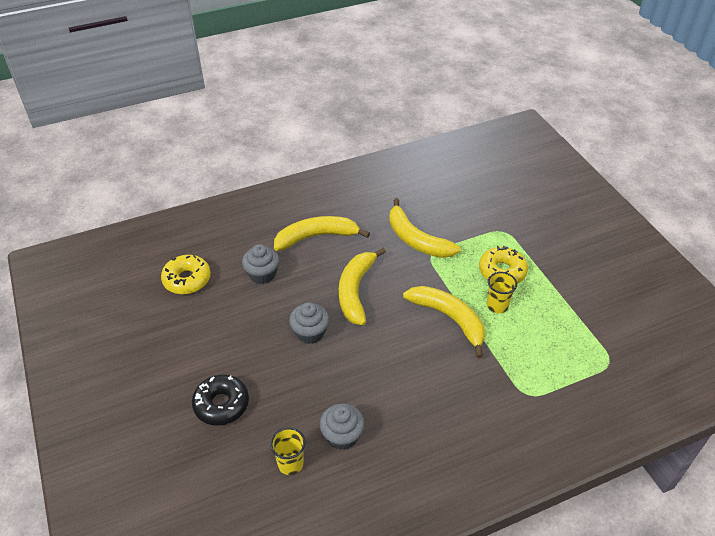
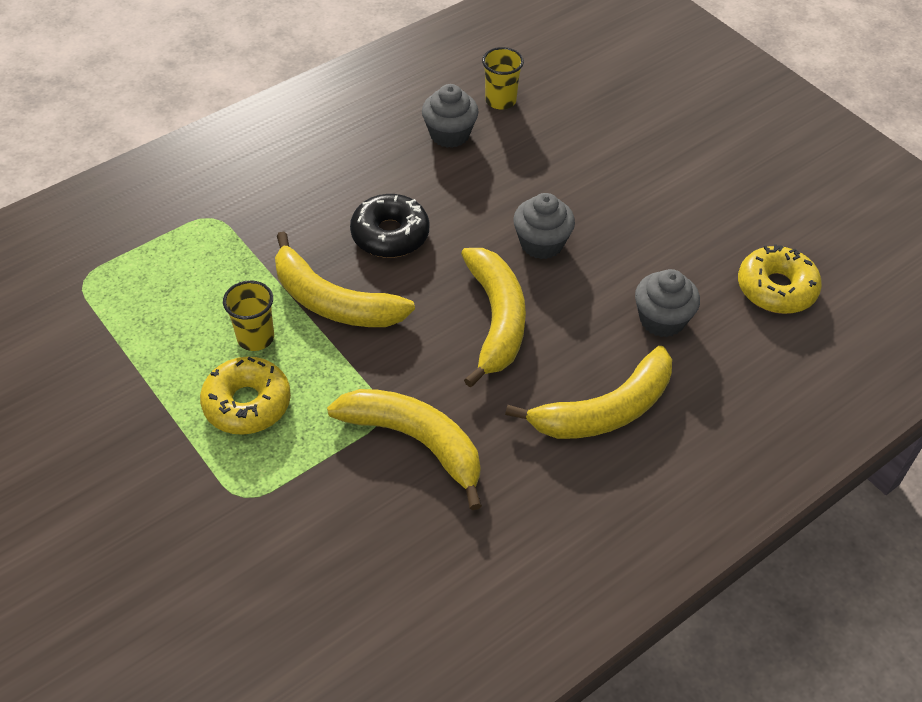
camera: 165 degrees right, 5 degrees up
(221, 404) = (614, 141): black donut -> black donut (390, 235)

